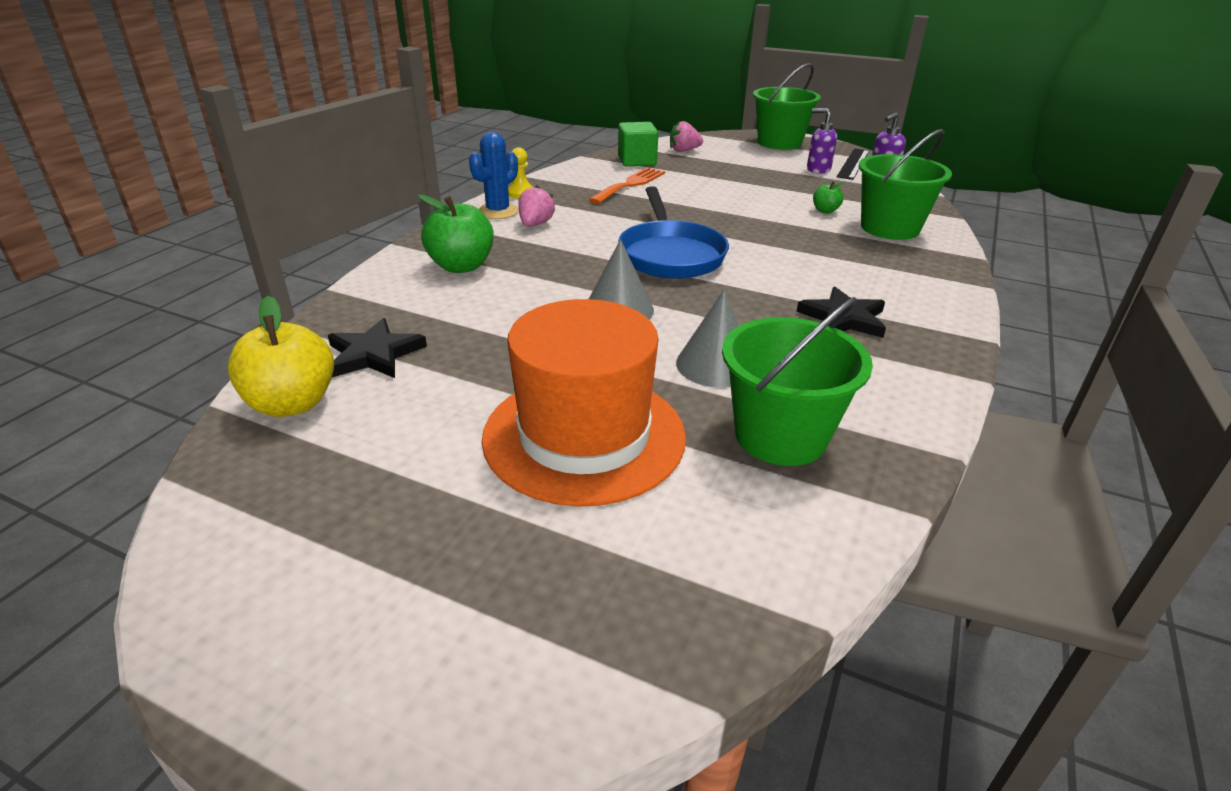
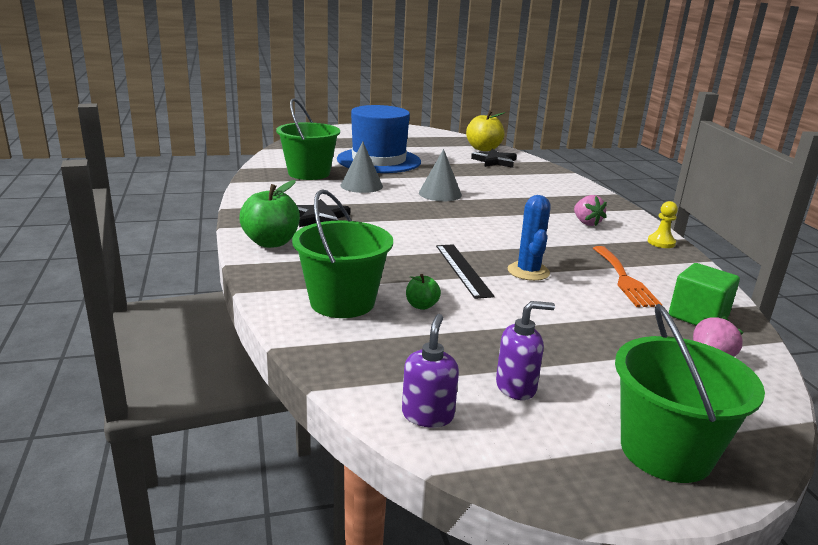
camera: 140 degrees right, 10 degrees down
(461, 266) = (553, 192): green apple -> green apple (271, 242)
(498, 212) = (629, 224): blue cactus -> blue cactus (528, 271)
(584, 436) = (379, 160): orange hat -> blue hat
(670, 254) = (470, 227): blue pan -> none
(853, 163) = (493, 430): black ruler -> black ruler (463, 270)

